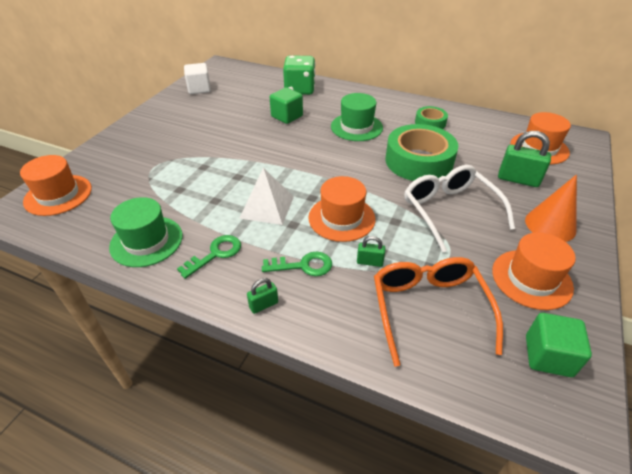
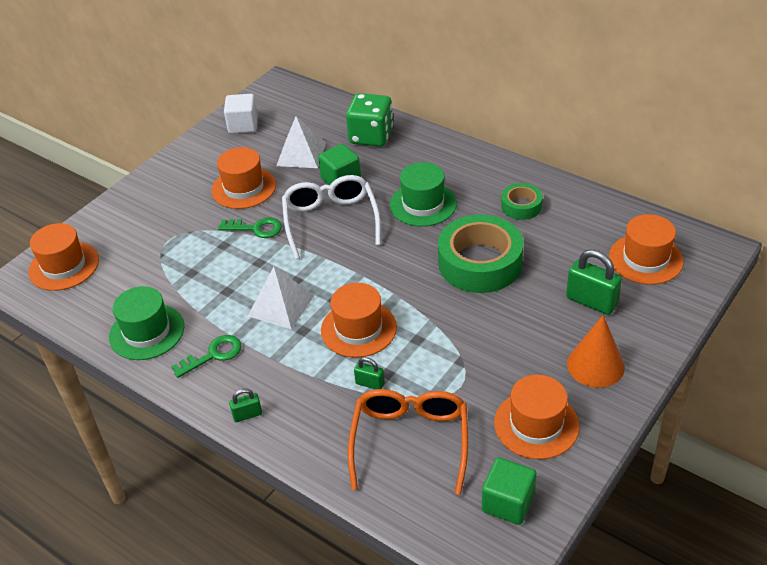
camera: 15 degrees right, 0 degrees up
(210, 127) = (244, 188): none -> orange hat
(250, 103) = (301, 154): none -> white pyramid
(303, 265) = (299, 379): green key -> green key (256, 228)
(449, 210) = (485, 333): white glasses -> white glasses (330, 221)

